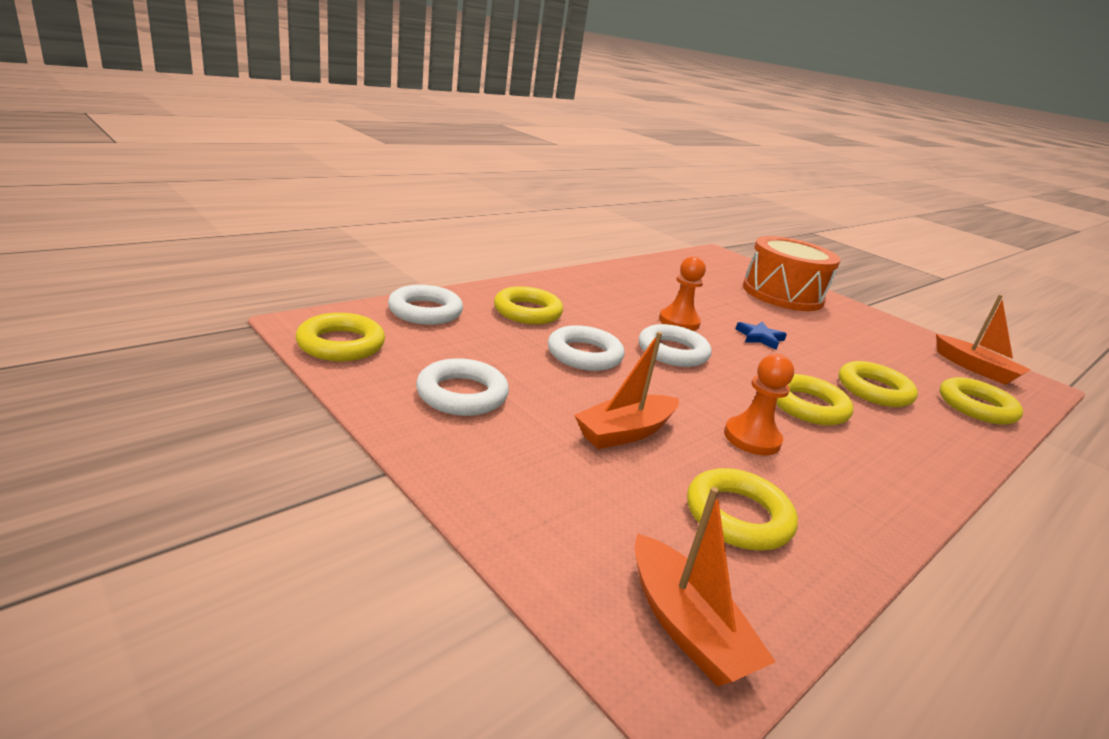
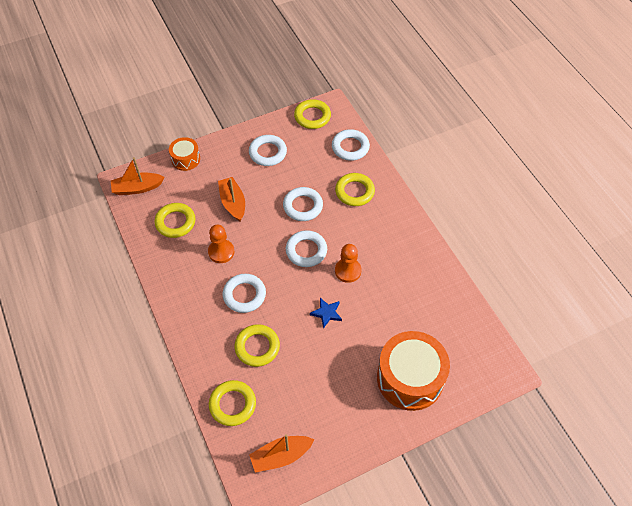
camera: 110 degrees right, 30 degrees up
(525, 528) = (185, 159): none -> orange drum
(808, 406) = (244, 295): yellow ring -> white ring

